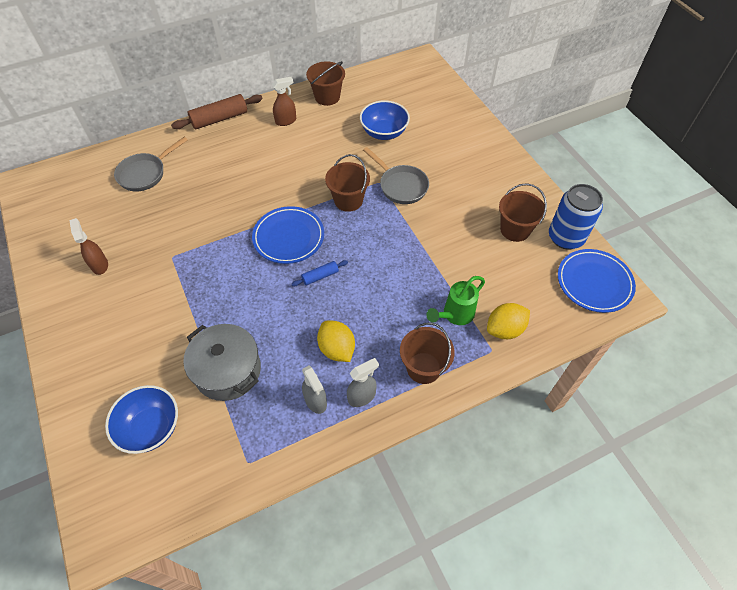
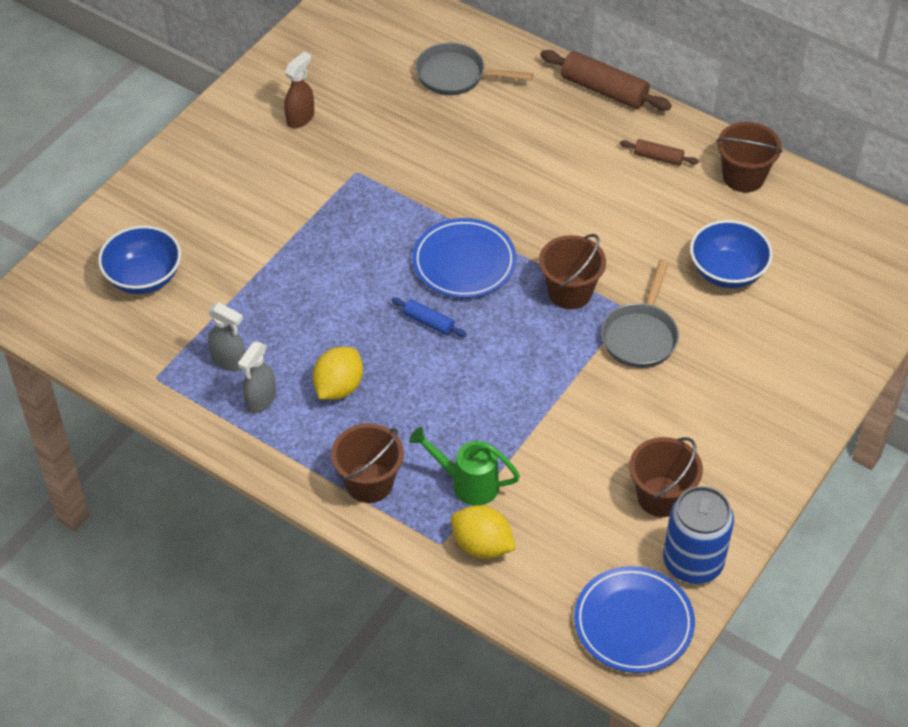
camera: 60 degrees right, 5 degrees down
(228, 371) = (246, 304): grey pot -> none
(286, 121) = (658, 157): brown spray bottle -> brown rolling pin
(362, 396) = (293, 440): grey spray bottle -> grey spray bottle (229, 361)

